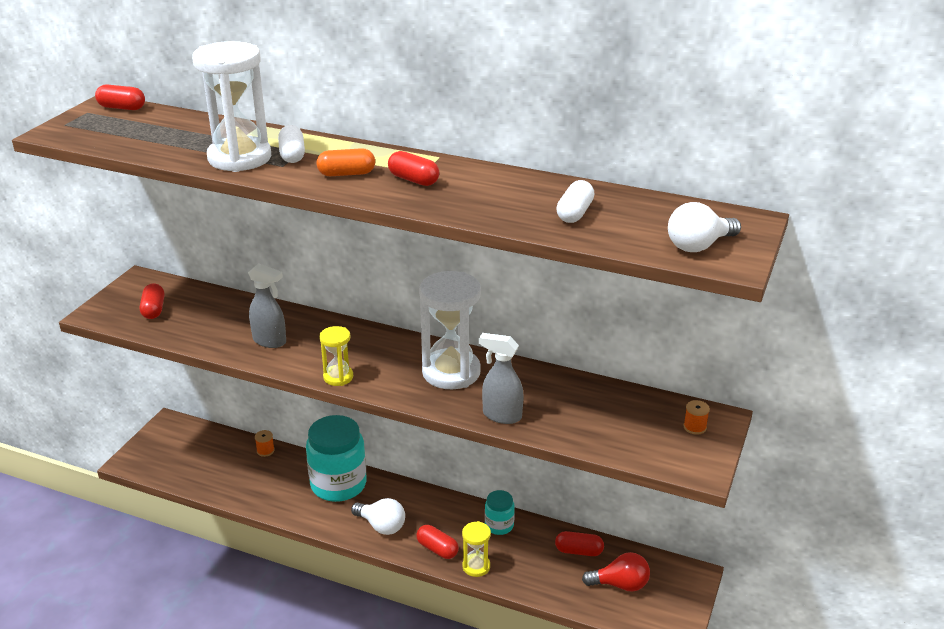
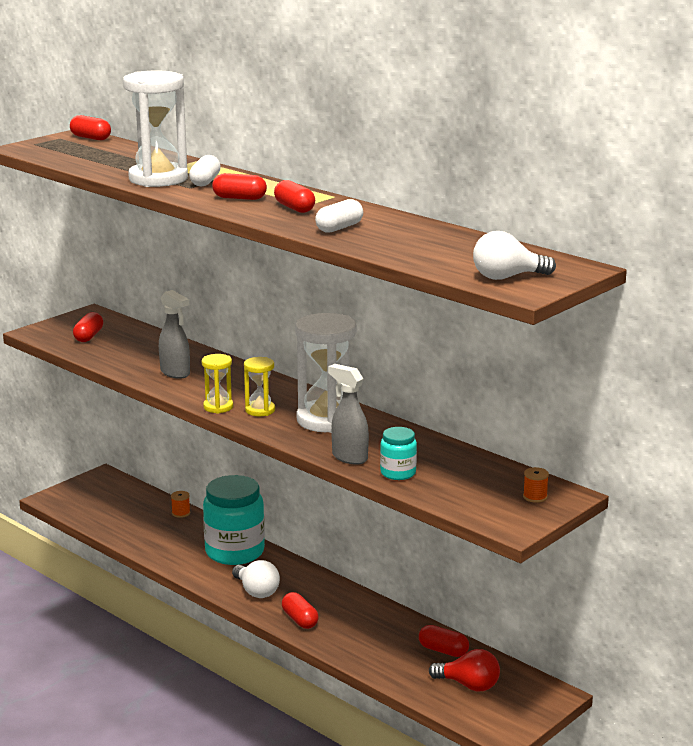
camera: 20 degrees right, 10 degrees down
(346, 174) = (239, 198): orange capsule -> red capsule
(476, 566) = (329, 641): yellow hourglass -> yellow hourglass (260, 410)
(499, 525) = (374, 614): turquoise jar -> turquoise jar (398, 473)
(574, 213) = (416, 244): white capsule -> white capsule (339, 228)

